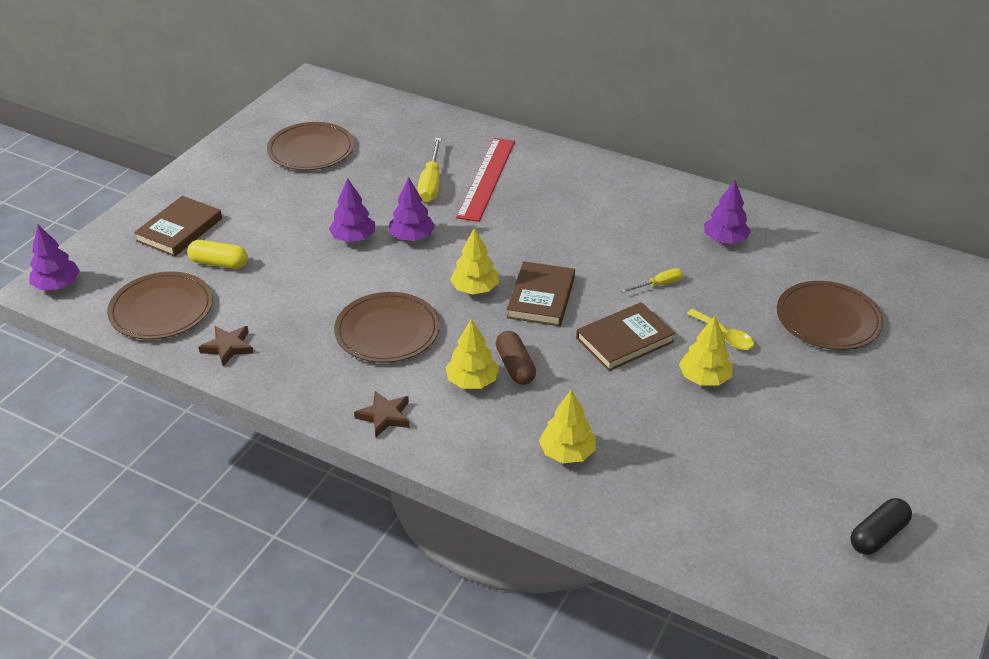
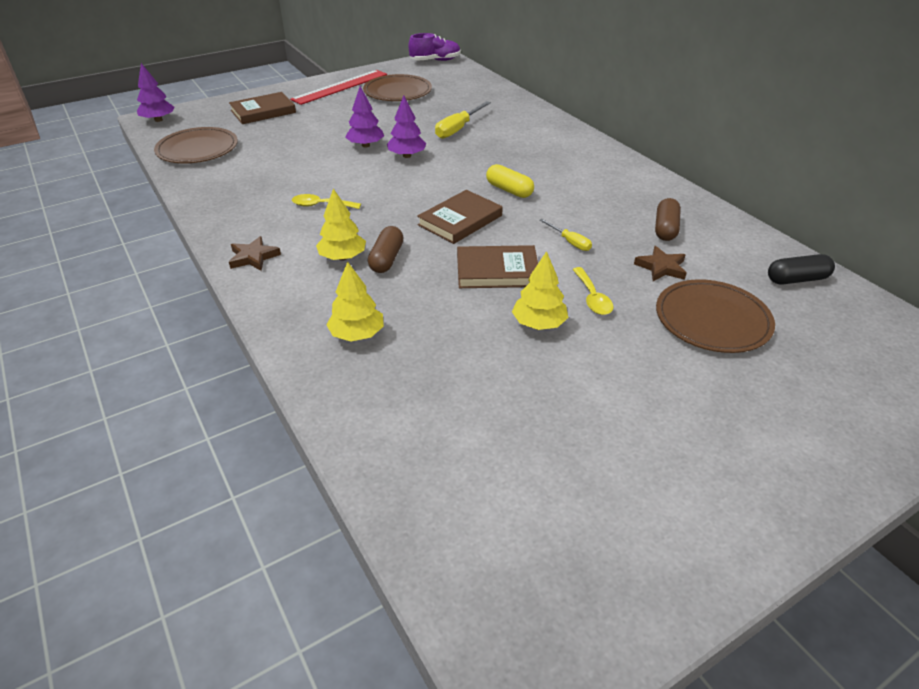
camera: 30 degrees right, 0 degrees up
(219, 263) = (263, 135): yellow capsule -> yellow capsule (509, 190)
(228, 347) = (208, 181): brown star -> brown star (661, 267)
(308, 89) = (435, 61): none -> purple shoe
(387, 331) = (321, 205): brown plate -> yellow spoon
(475, 289) = (415, 199): yellow tree -> none
(487, 178) = (503, 136): red ruler -> red ruler (340, 87)
(658, 285) = (570, 242): yellow screwdriver -> yellow screwdriver turned 45 degrees clockwise
(725, 240) = (665, 229): purple tree -> brown capsule
(878, 535) = (582, 537): black capsule -> black capsule (797, 279)

